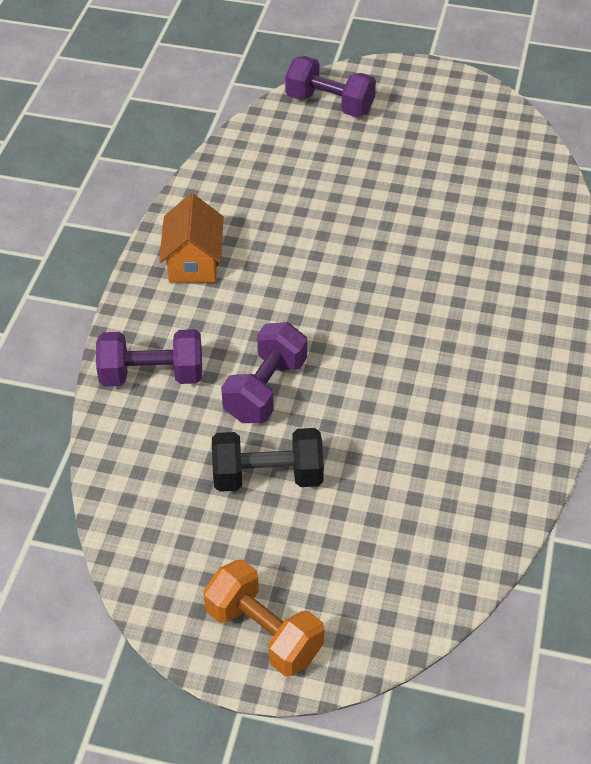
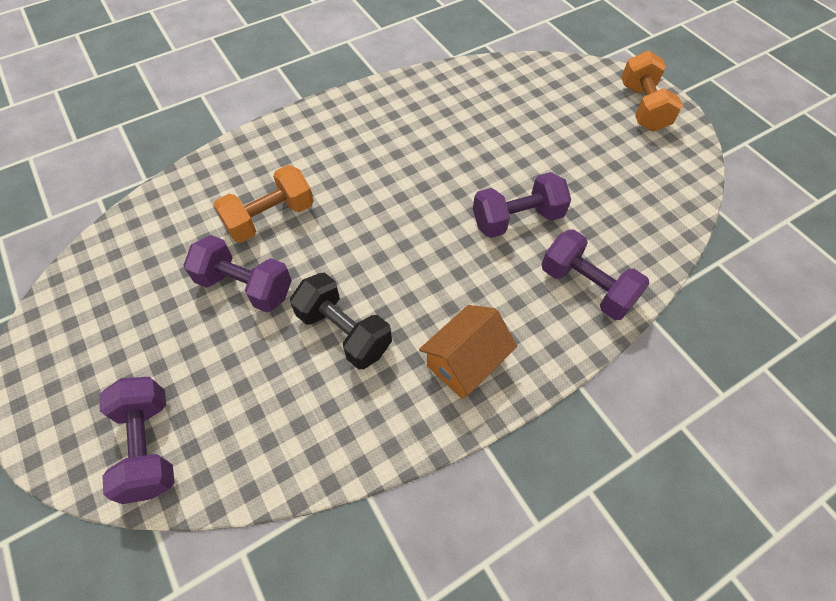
camera: 135 degrees left, 10 degrees up
(267, 476) = (569, 170): black dumbbell -> black dumbbell (344, 332)
(403, 197) = (245, 286): none -> purple dumbbell
(458, 245) = (270, 218): none -> orange dumbbell

